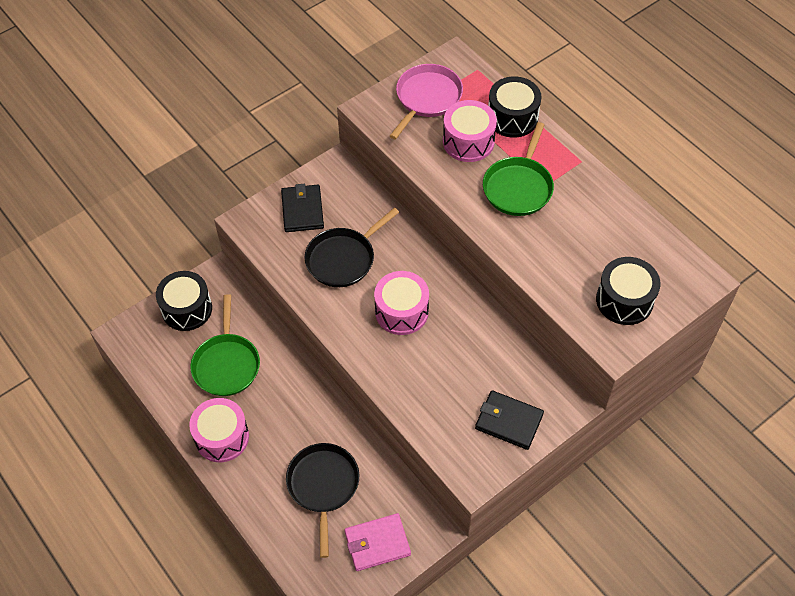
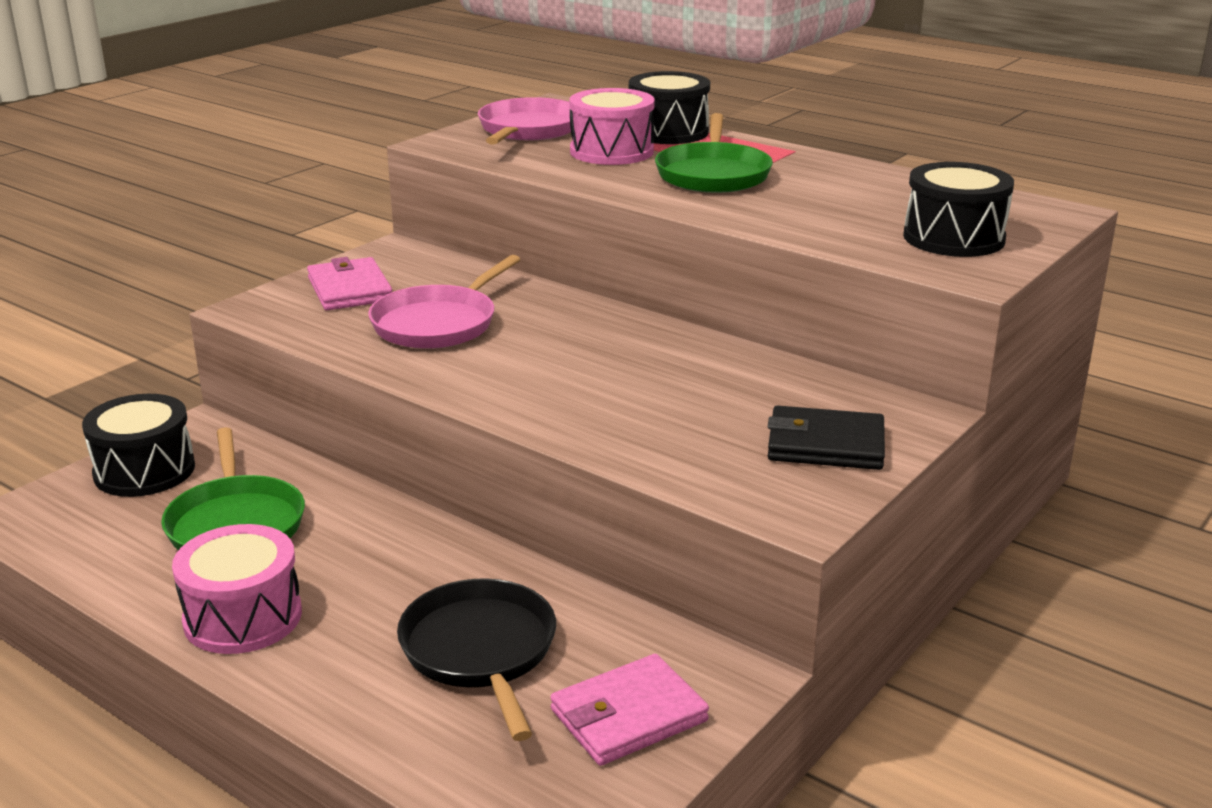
camera: 15 degrees left, 30 degrees down
(302, 210) = (350, 289): black wallet -> pink wallet
(343, 259) = (438, 323): black pan -> pink pan
(401, 311) = (565, 360): pink drum -> none

